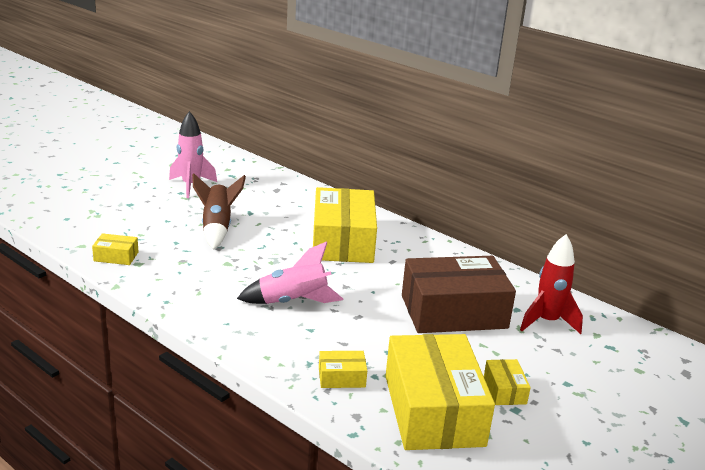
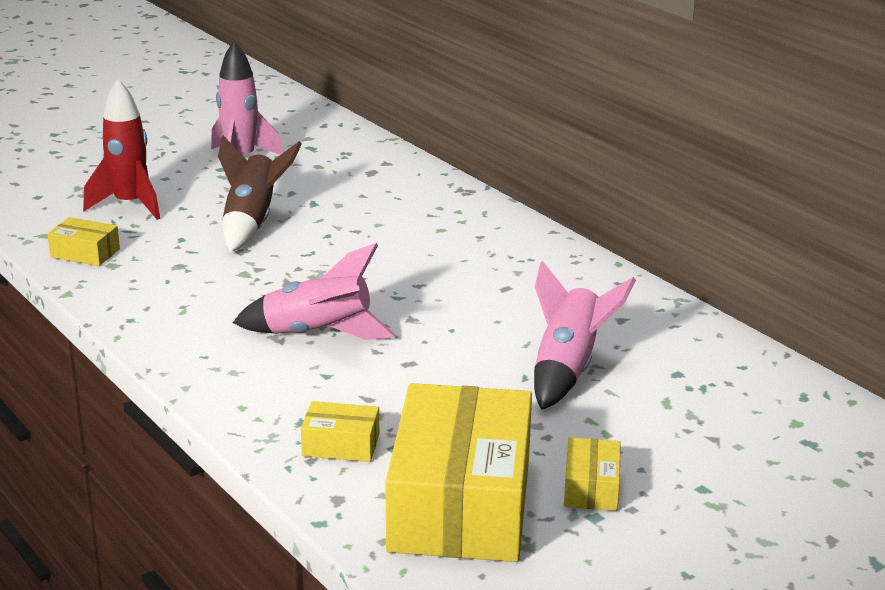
camera: 15 degrees right, 0 degrees up
(343, 241) = (440, 253): yellow box -> none
(453, 312) = (568, 369): brown box -> pink rocket
(547, 322) = (719, 396): red rocket -> red rocket (130, 205)

